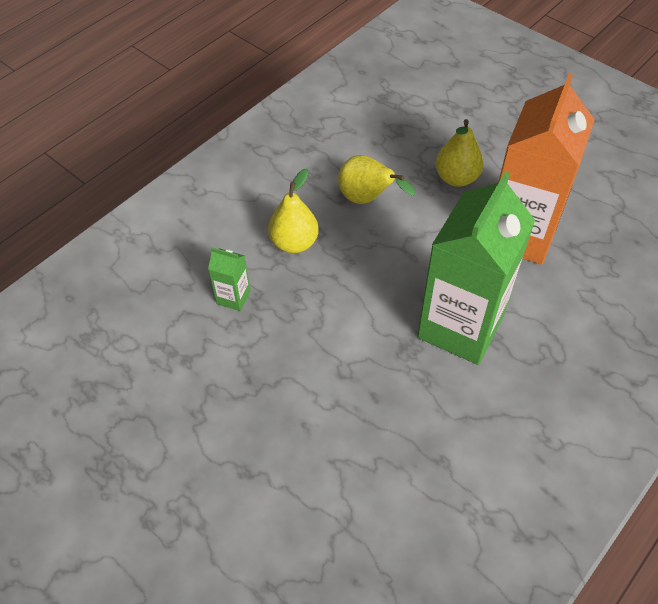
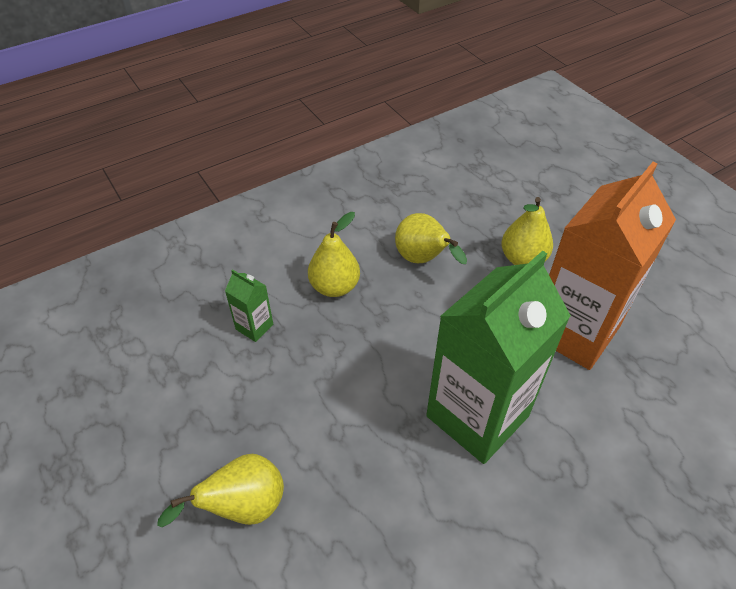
camera: 15 degrees right, 5 degrees down
(287, 453) = (243, 507): none -> yellow pear

